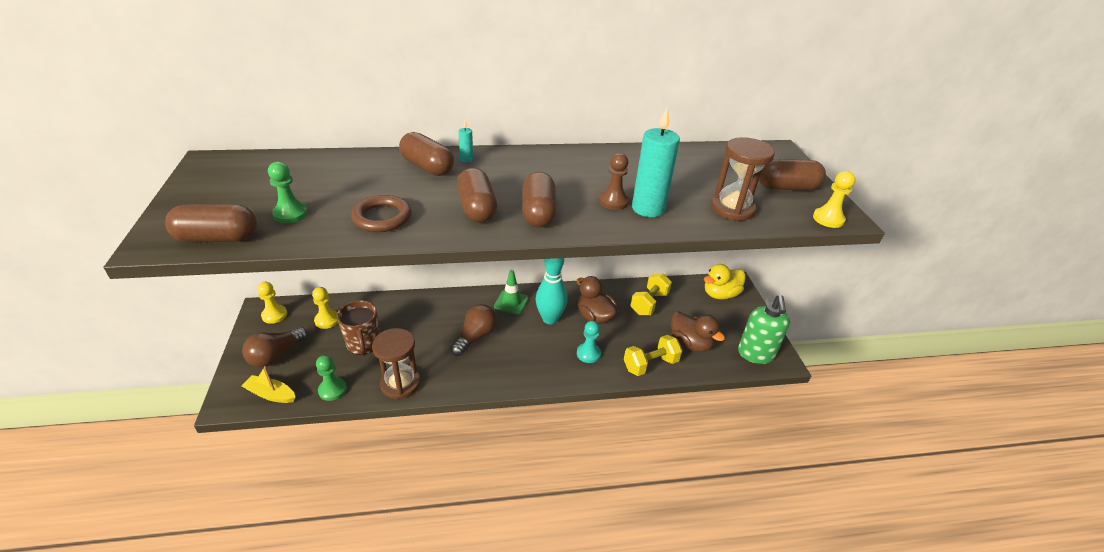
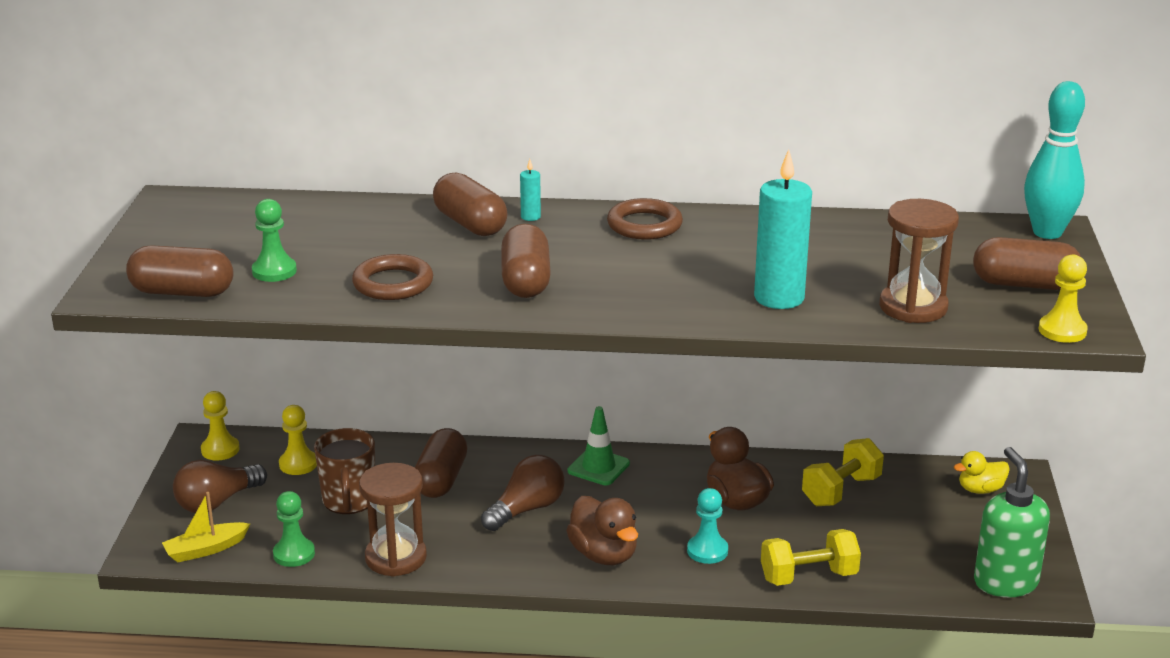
camera: 15 degrees right, 10 degrees down
(271, 394) = (205, 549): yellow boat -> yellow boat turned 60 degrees counterclockwise
(538, 213) = (612, 292): brown capsule -> brown capsule (441, 479)
(542, 161) = (644, 225): none -> brown ring
(550, 319) = (657, 496): turquoise bowling pin -> turquoise bowling pin (1047, 232)
(613, 201) = (730, 285): brown pawn -> none
(690, 344) = (891, 555): brown duck -> brown duck (604, 555)
(720, 294) = (980, 490): yellow duck -> yellow duck, size x0.64
(755, 354) = (1005, 582): green soap dispenser -> green soap dispenser turned 150 degrees clockwise

